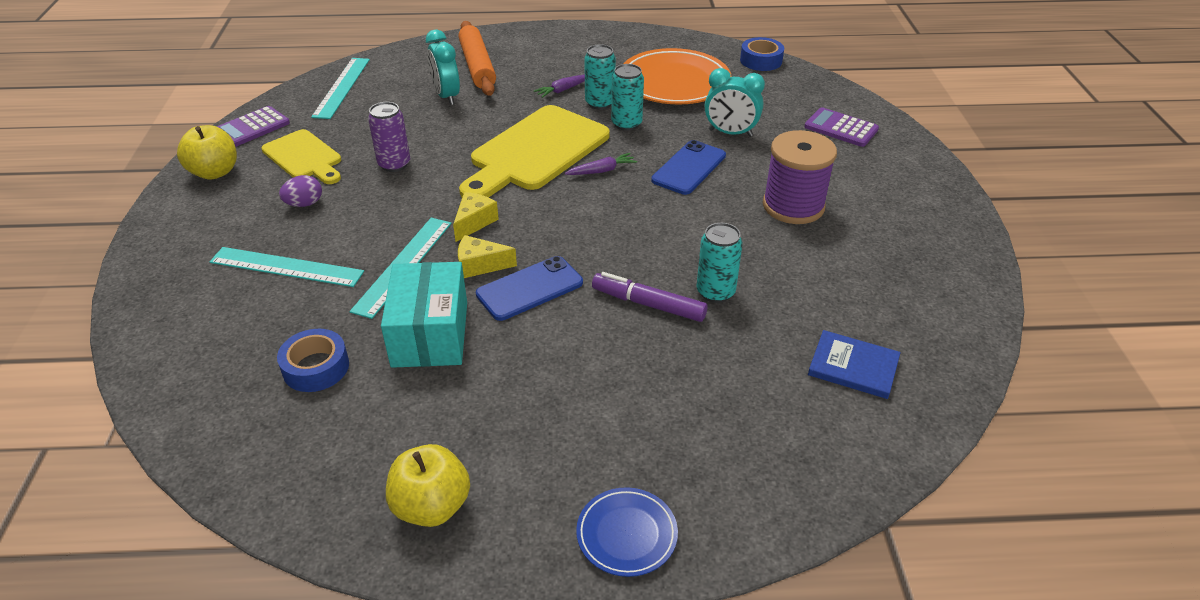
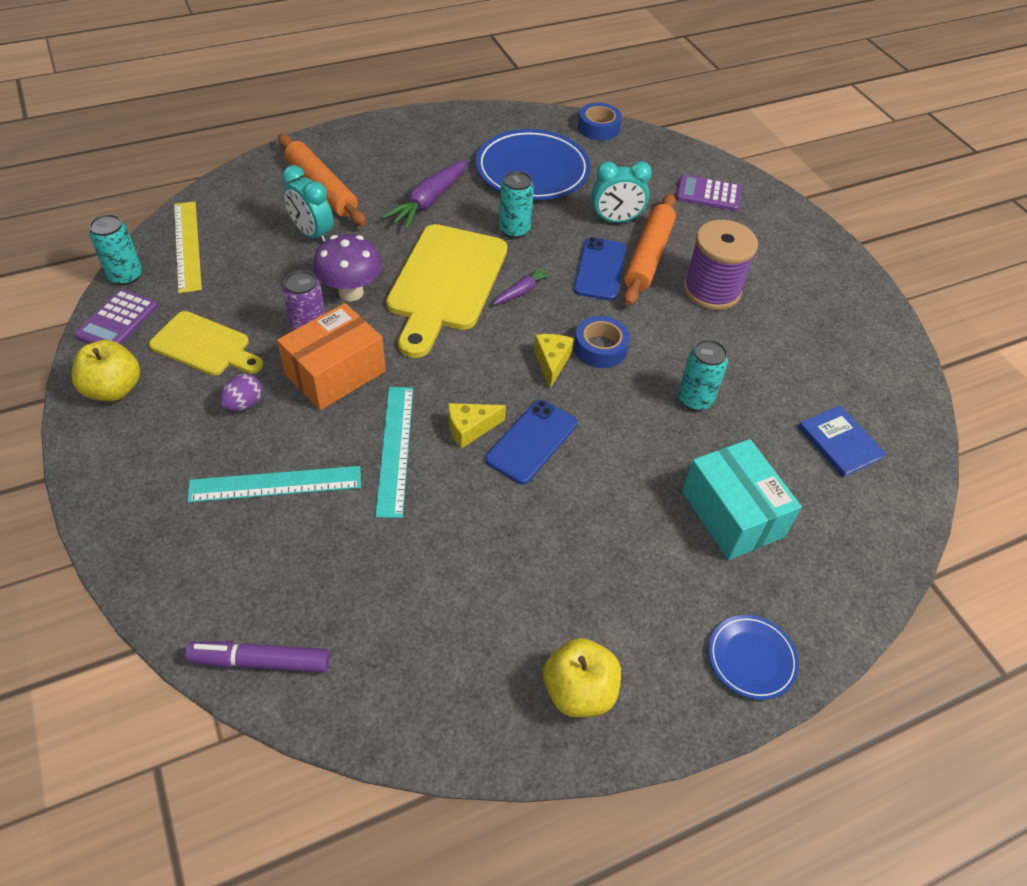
camera: 25 degrees left, 10 degrees up
(316, 367) = (381, 587): blue tape -> blue tape (600, 348)
(342, 87) = (187, 245): turquoise ruler -> yellow ruler
(394, 198) = (335, 373): none -> orange box
(430, 334) = (468, 517): turquoise box -> turquoise box (732, 514)
(449, 143) = (351, 292): none -> purple mushroom
(474, 222) = (435, 381): yellow cheese -> yellow cheese (552, 362)
(563, 90) = (429, 201): purple carrot -> purple carrot, size x1.79
(600, 103) = (474, 210): turquoise can -> turquoise can (126, 276)
(649, 304) = (646, 428): purple marker -> purple marker (261, 661)
(674, 83) = (532, 171): orange plate -> blue plate
(745, 166) = (648, 256): none -> orange rolling pin
(853, 366) = (840, 443): blue book -> blue book turned 60 degrees clockwise

